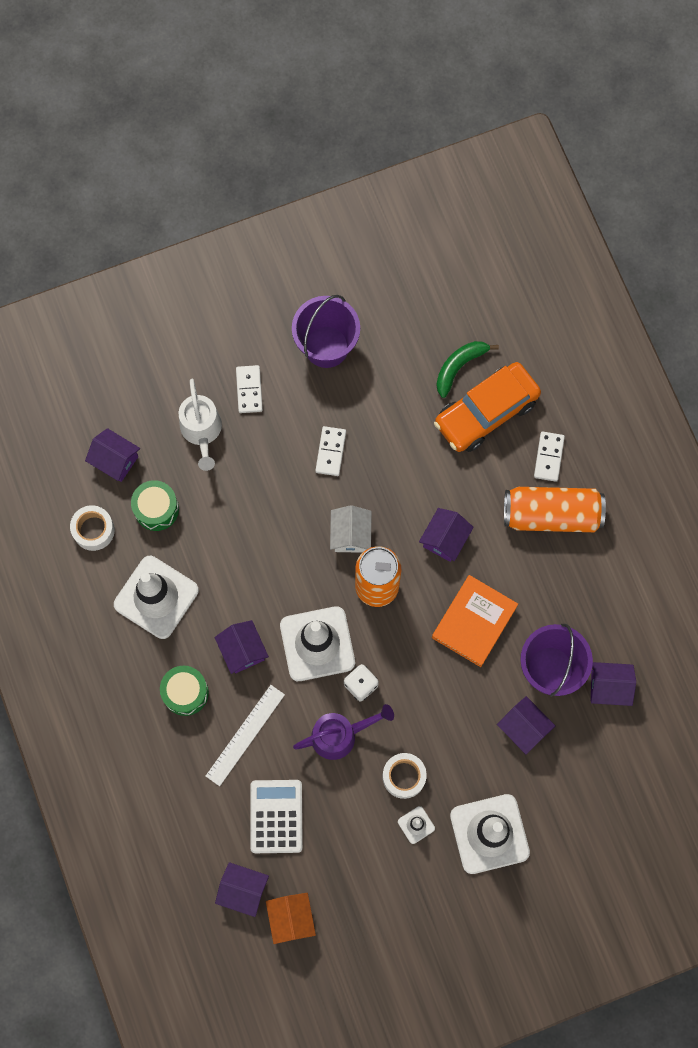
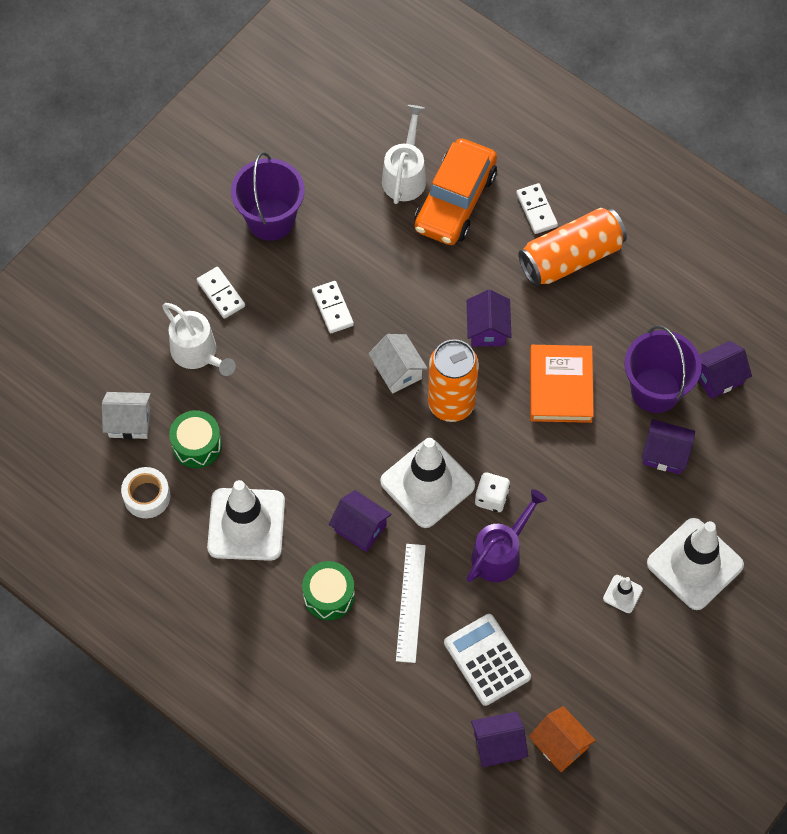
camera: 30 degrees left, 10 degrees down
(115, 460) = (129, 422): purple house -> white house
(404, 776) = (583, 557): white tape -> none
(459, 367) = (405, 175): green banana -> white watering can

